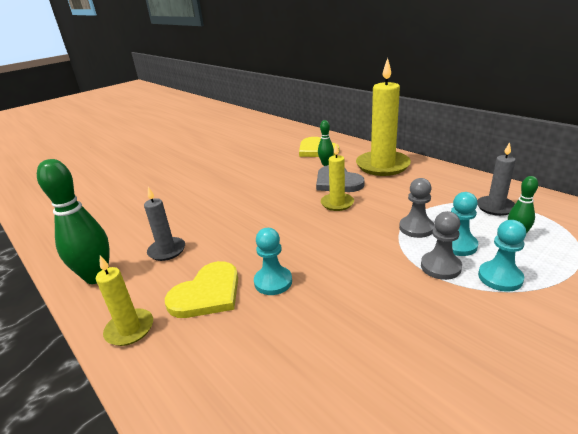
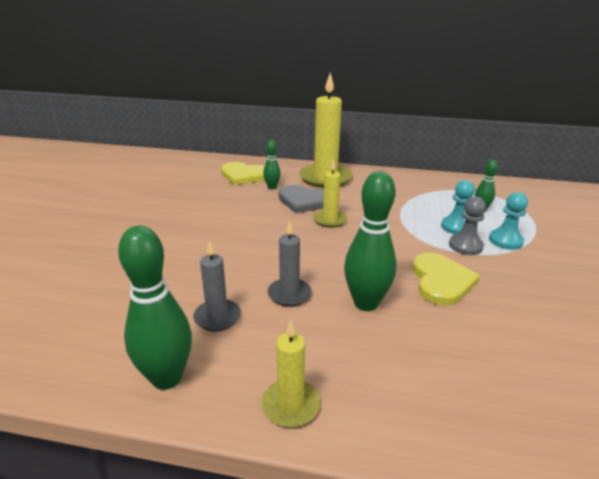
camera: 40 degrees left, 0 degrees up
(207, 293) = (321, 337): yellow heart -> yellow heart (441, 281)
(273, 282) = (366, 303): turquoise pawn -> green bowling pin
(416, 228) = (415, 223): grey pawn -> none
(495, 207) = (445, 193): grey candle -> grey candle (289, 294)

